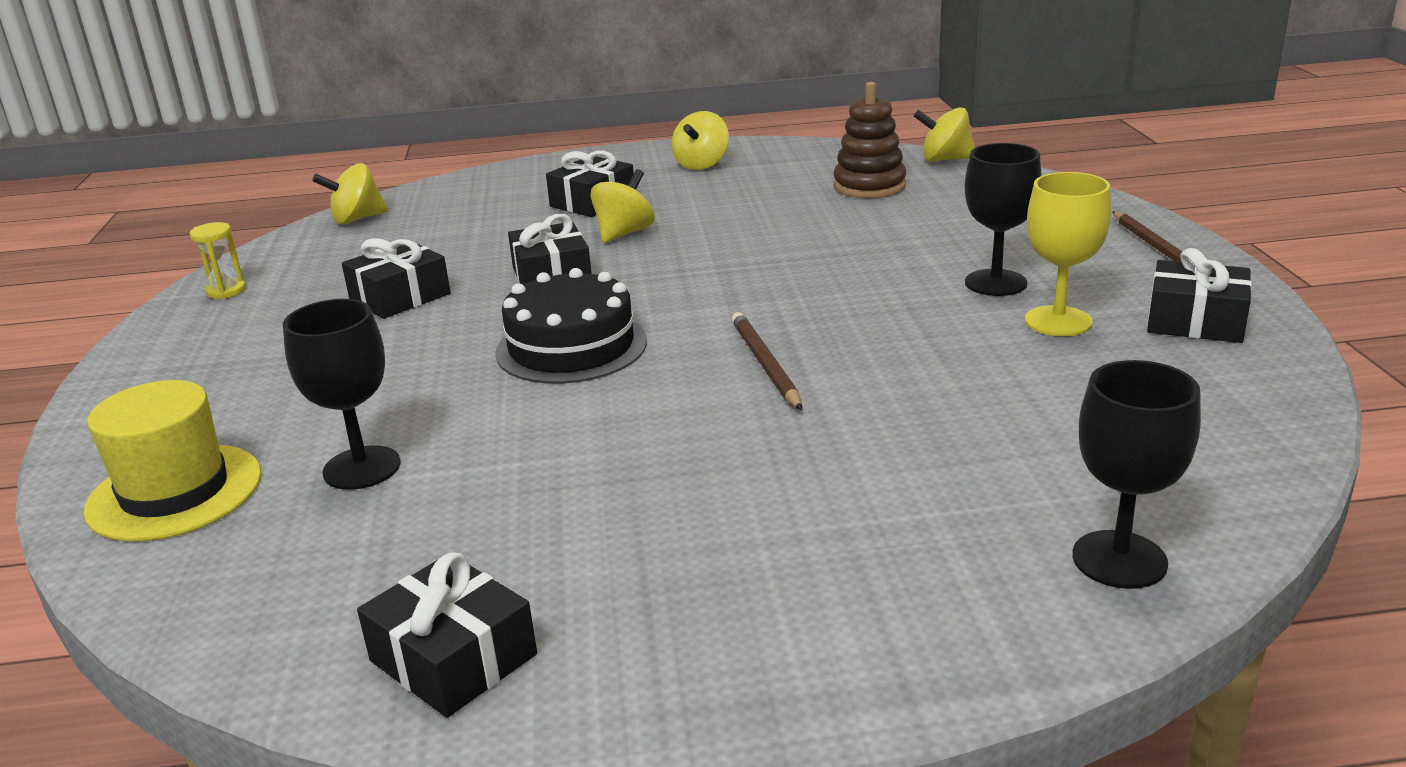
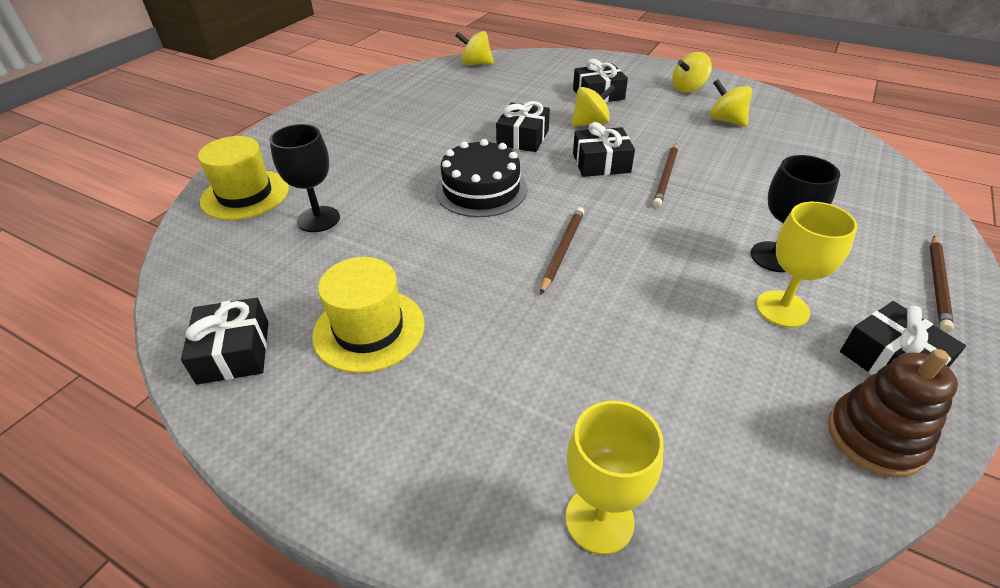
camera: 35 degrees right, 15 degrees up
(226, 291) = (379, 87): yellow hourglass -> none
(400, 297) = (442, 121): black gift -> black gift (601, 163)
(626, 541) = (369, 329): none -> yellow hat
(790, 254) = (666, 177): none -> brown pencil
(869, 186) = (776, 143): brown stacking toy -> brown stacking toy (875, 437)
(945, 160) = (855, 140): yellow spinning top -> yellow spinning top (726, 120)
(1119, 559) = (599, 520): black goblet -> yellow goblet

